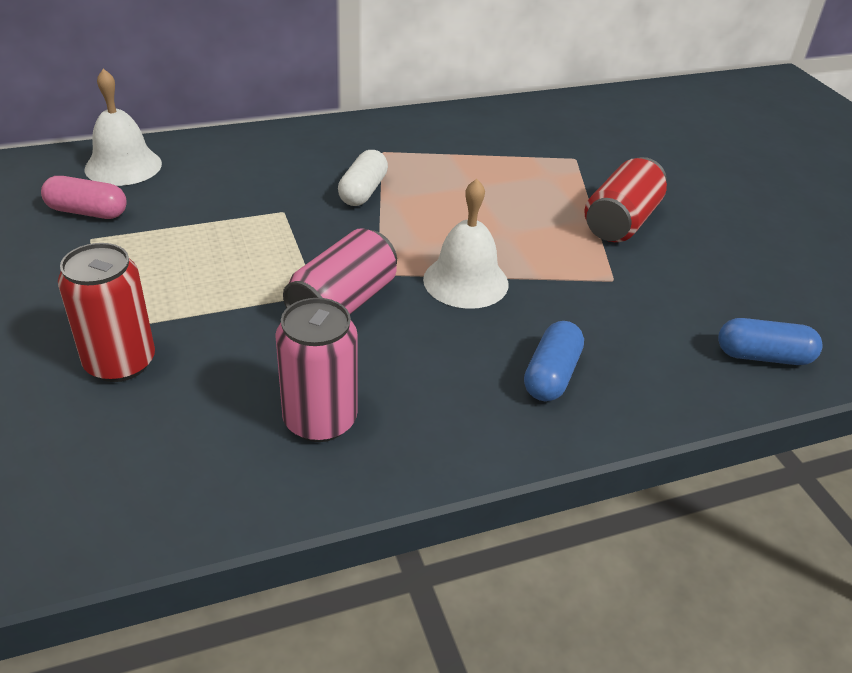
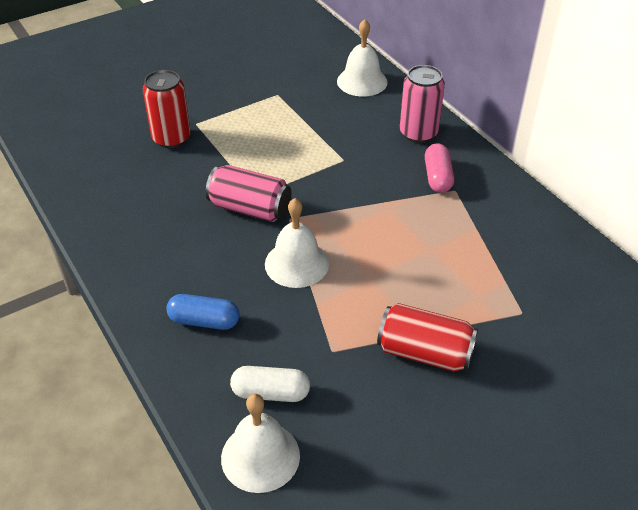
camera: 80 degrees right, 5 degrees up
(87, 212) = (304, 85): pink capsule -> pink capsule (437, 177)
(320, 420) = (141, 221): pink can -> pink can (418, 133)
(363, 191) = (389, 191): white capsule -> white capsule (270, 393)
(763, 356) = (260, 456): blue capsule -> white bell

